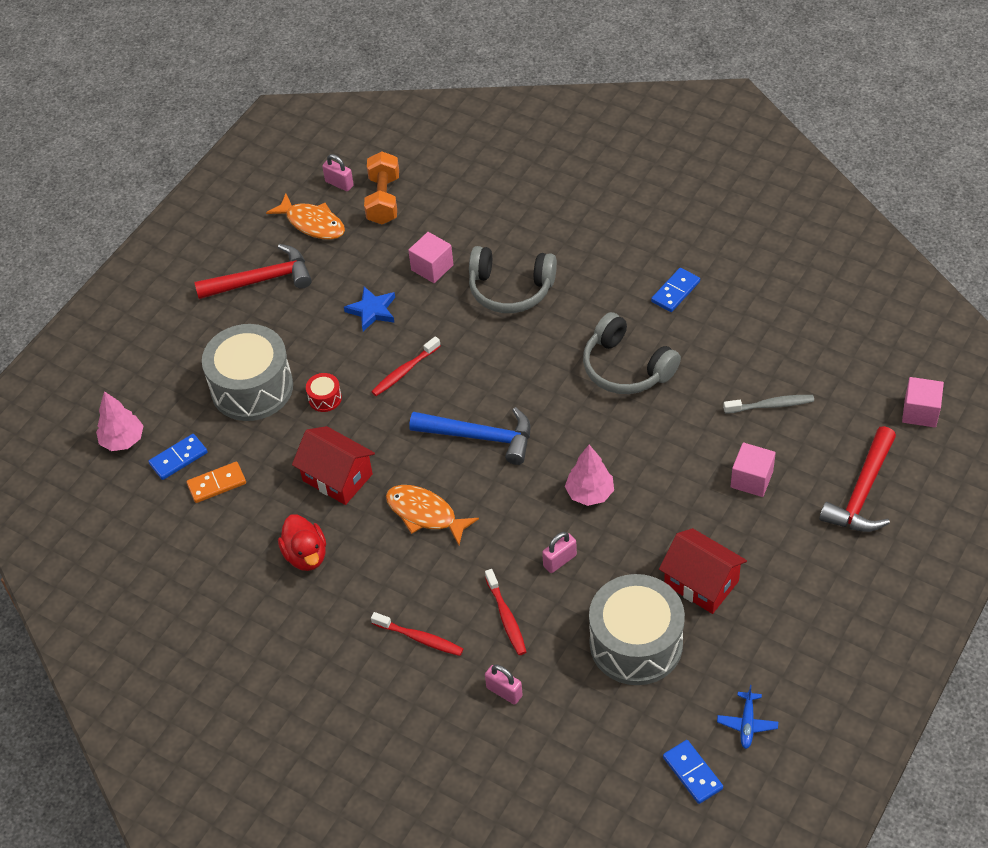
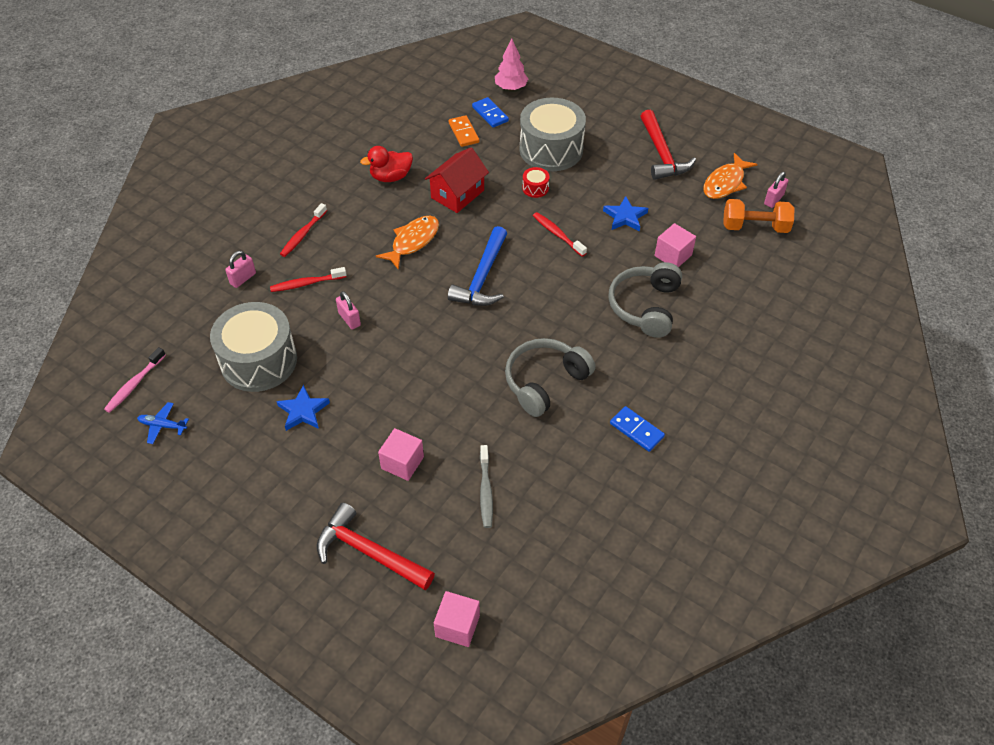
camera: 90 degrees right, 0 degrees up
(589, 493) = (411, 344): pink tree -> none
(692, 773) = (134, 384): blue domino -> pink toothbrush
(701, 583) = (303, 411): red house -> blue star

